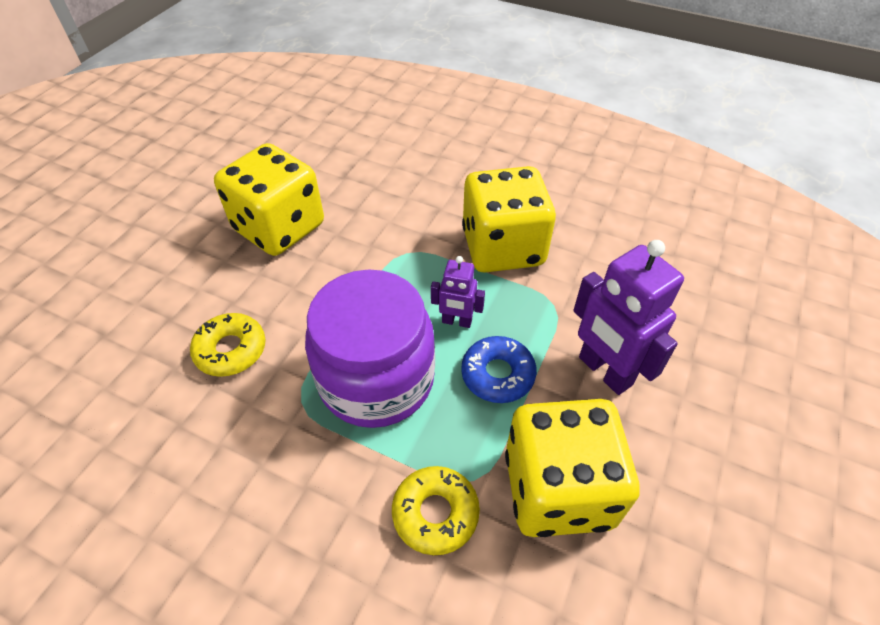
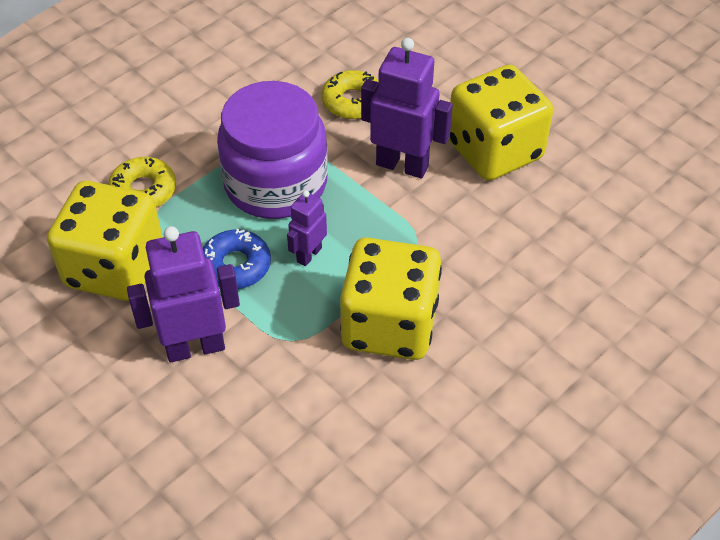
camera: 110 degrees right, 0 degrees up
(317, 285) = (402, 165): none -> purple robot

